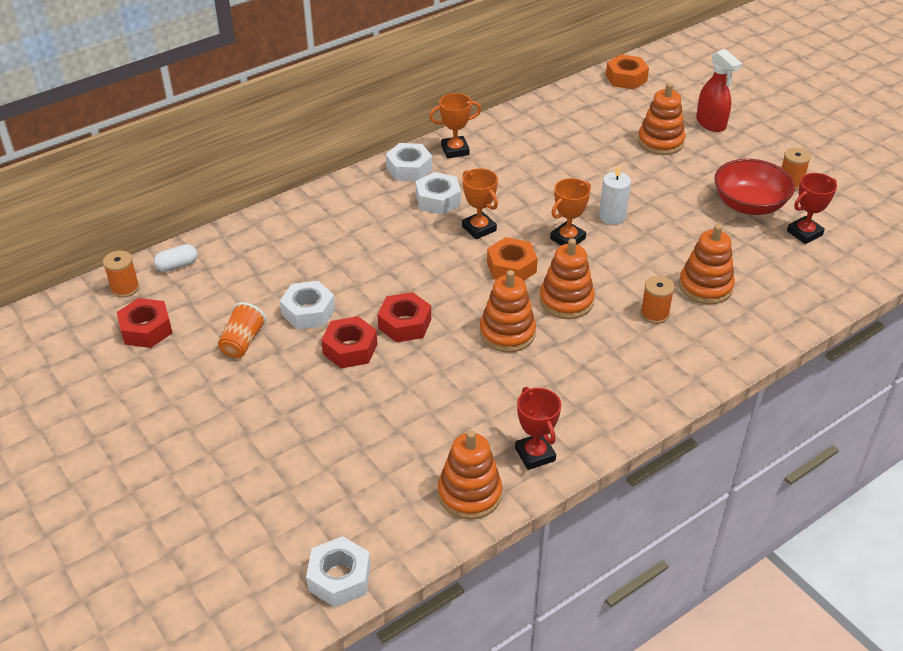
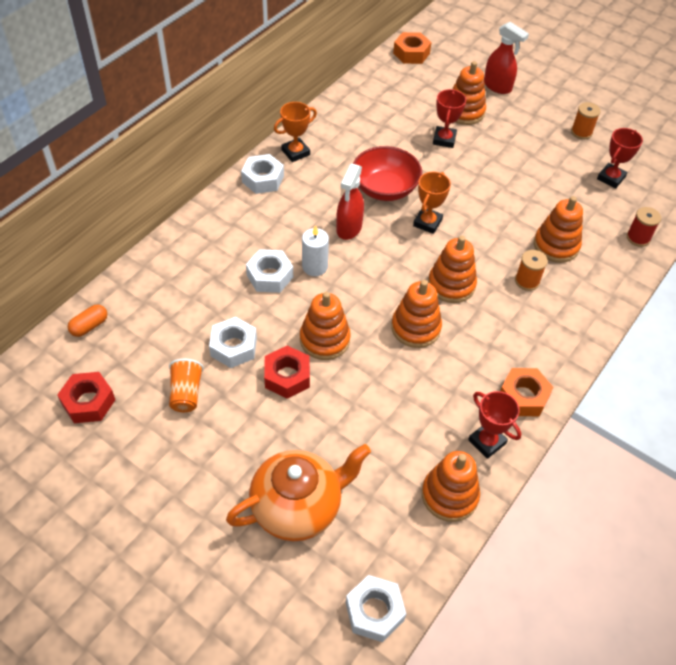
camera: 20 degrees left, 10 degrees up
(125, 288) = (48, 362): orange spool -> none
(177, 265) = (89, 326): white capsule -> orange capsule
(306, 466) = (298, 507): none -> orange teapot
(405, 324) = (324, 339): red nut -> orange stacking toy
(438, 200) = (301, 206): white nut -> white nut (270, 276)
(479, 228) = (349, 228): orange trophy -> red spray bottle
(511, 267) = (392, 261): orange nut -> orange nut (523, 396)
(612, 216) = (455, 193): white candle -> white candle (314, 267)
(624, 164) = (444, 139): none -> red trophy
(749, 205) = (558, 159): red bowl -> red bowl (385, 188)
(809, 297) = (638, 238): none -> red spool

